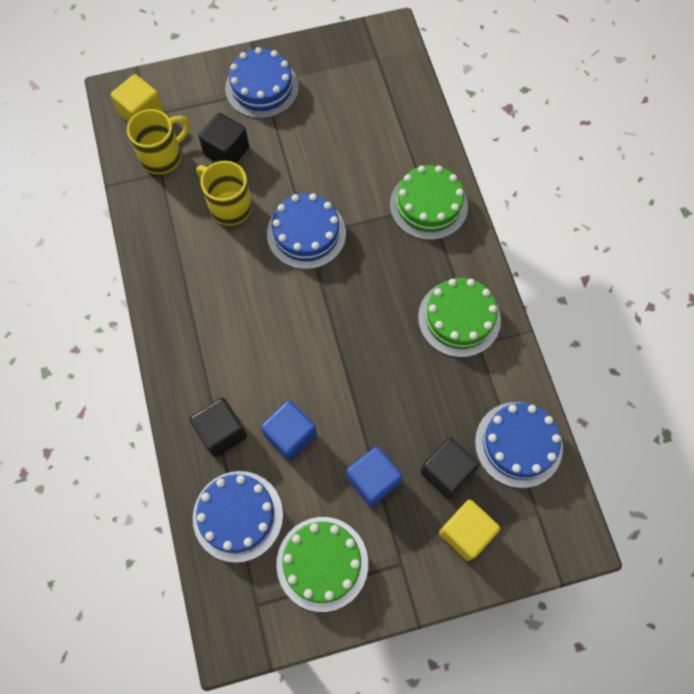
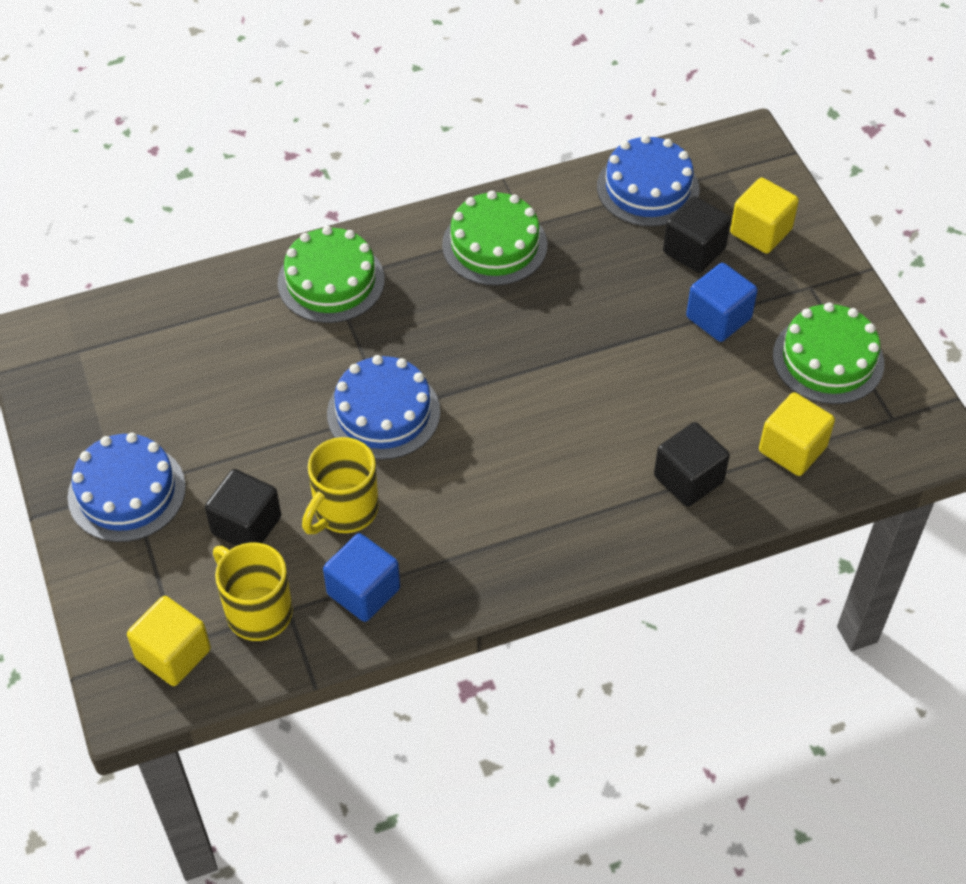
camera: 95 degrees left, 15 degrees down
(238, 516) = (792, 449): blue cake -> yellow cube
(290, 435) = (678, 404): blue cube -> blue cube (363, 591)

